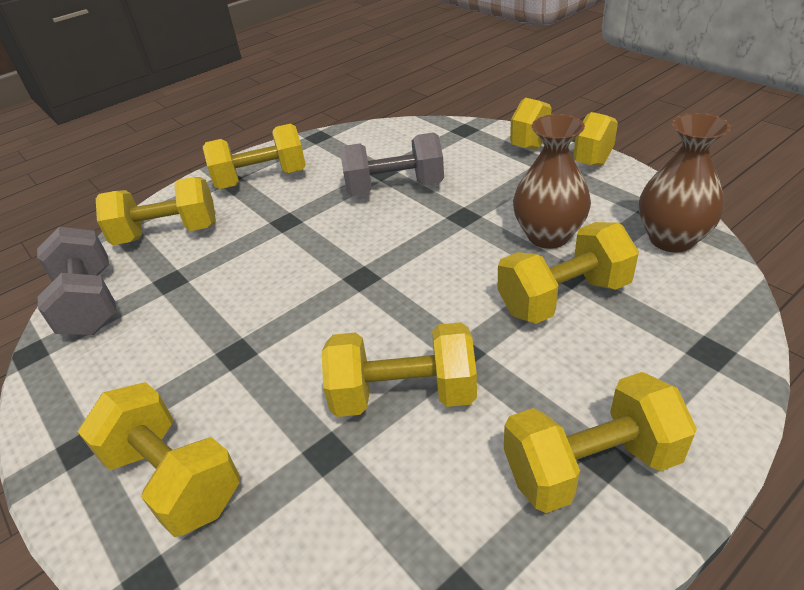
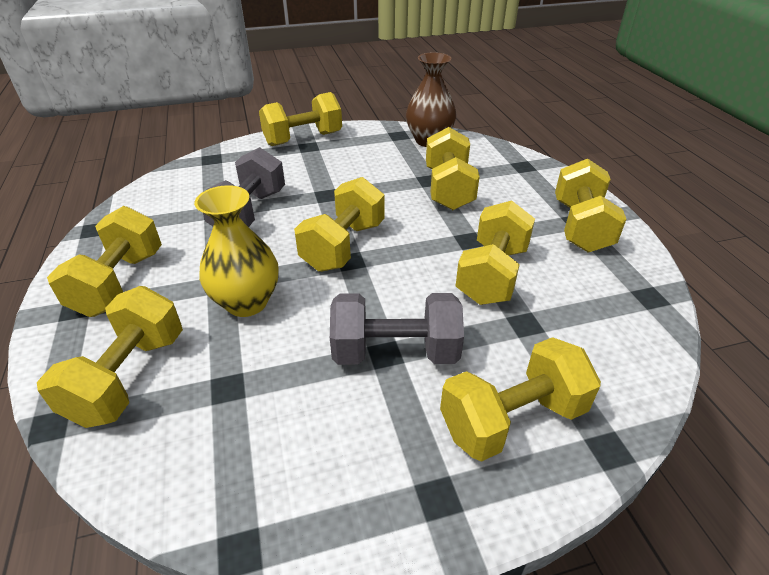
camera: 70 degrees left, 0 degrees up
(90, 303) = (195, 472): grey dumbbell -> grey dumbbell (395, 352)
(268, 245) = (247, 302): none -> yellow vase
(381, 263) = (343, 246): none -> yellow dumbbell
(548, 236) = (385, 173): brown vase -> none

